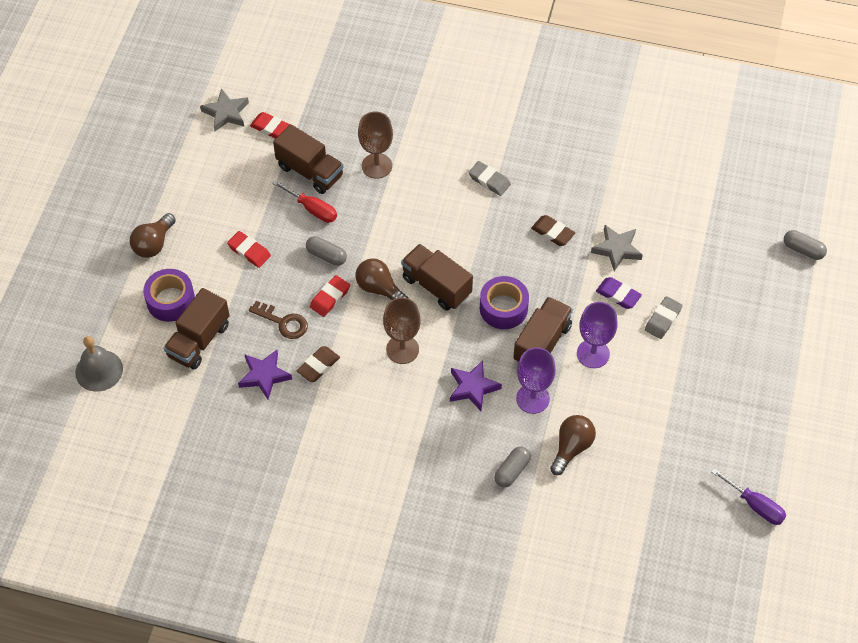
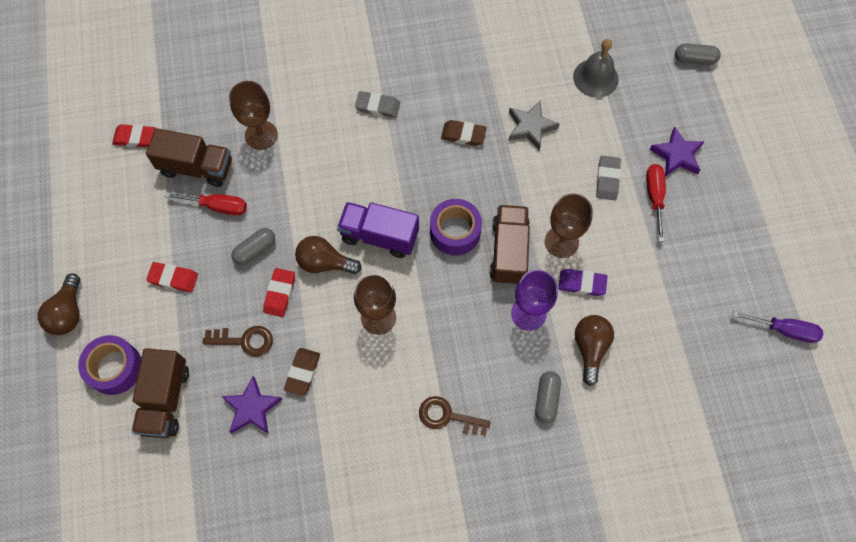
camera: 25 degrees left, 10 degrees up
(99, 370) = (72, 481): grey bell -> grey bell (595, 78)
(226, 113) = (81, 140): grey star -> none
(326, 256) = (255, 250): grey capsule -> grey capsule turned 45 degrees counterclockwise
(421, 449) = (447, 416): none -> brown key
(436, 286) = (379, 236): brown truck -> purple truck
(473, 387) = (466, 327): purple star -> purple star (677, 155)
(593, 354) = (561, 242): purple goblet -> brown goblet
(618, 295) = (554, 172): purple eraser -> purple eraser (582, 284)
(698, 350) = (654, 197): none -> red screwdriver

